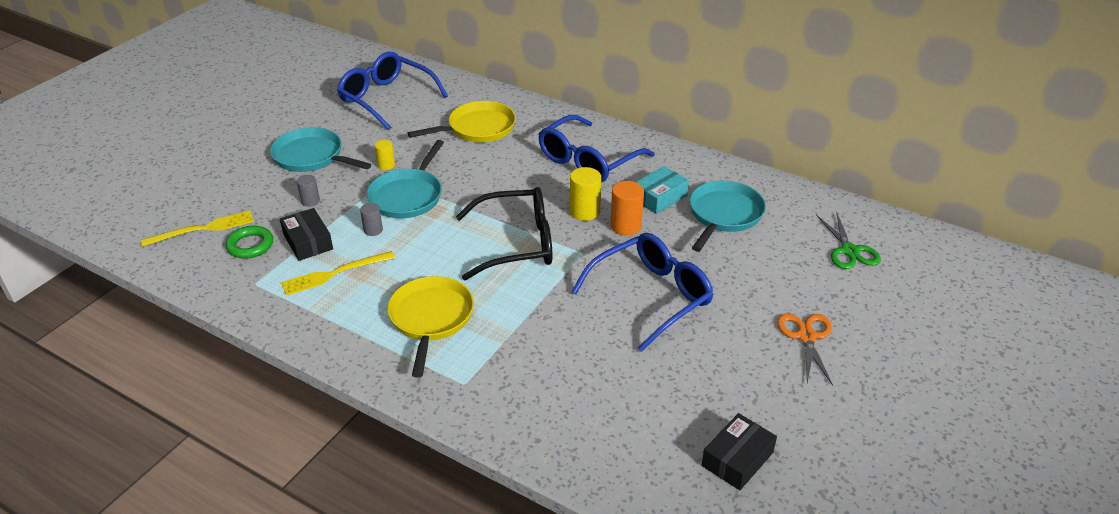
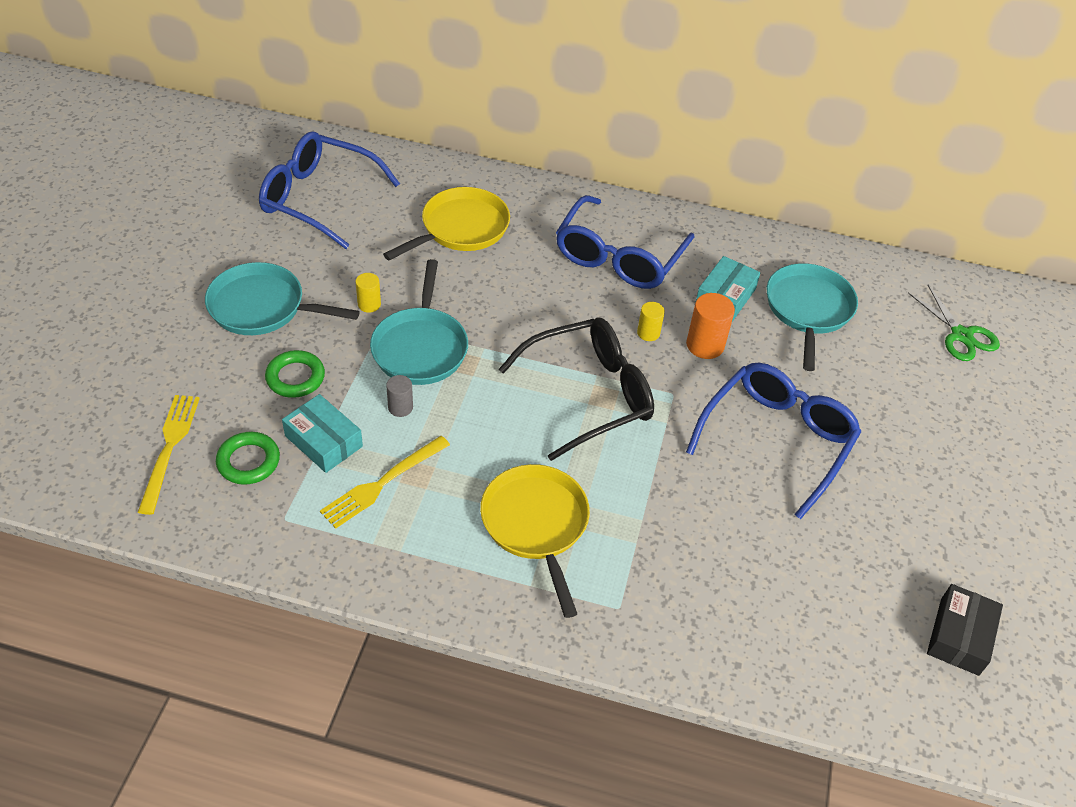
camera: 20 degrees left, 10 degrees up
(203, 229) = (169, 448): yellow fork -> yellow fork turned 45 degrees counterclockwise
(308, 242) = (323, 441): black box -> turquoise box
(310, 201) = (295, 377): grey cylinder -> green ring
(584, 211) = (648, 333): yellow cylinder -> yellow cylinder, size x0.61
(806, 336) = (964, 459): orange scissors -> none

